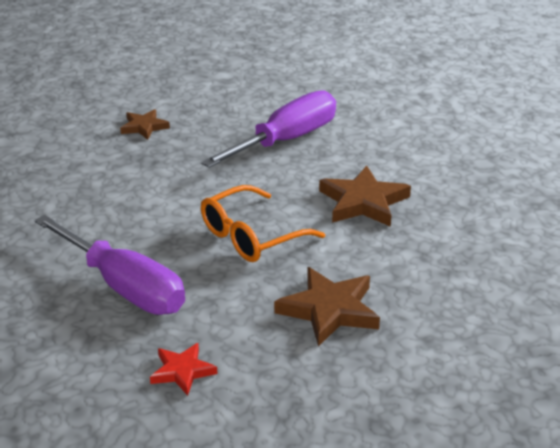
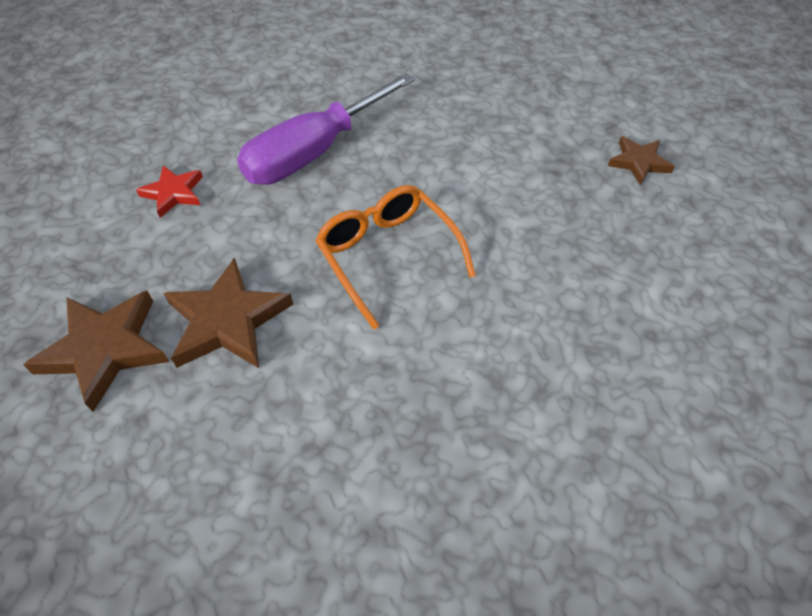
camera: 95 degrees right, 20 degrees up
(286, 140) = (625, 308): purple screwdriver -> none
(363, 202) = (457, 388): brown star -> brown star (105, 349)

